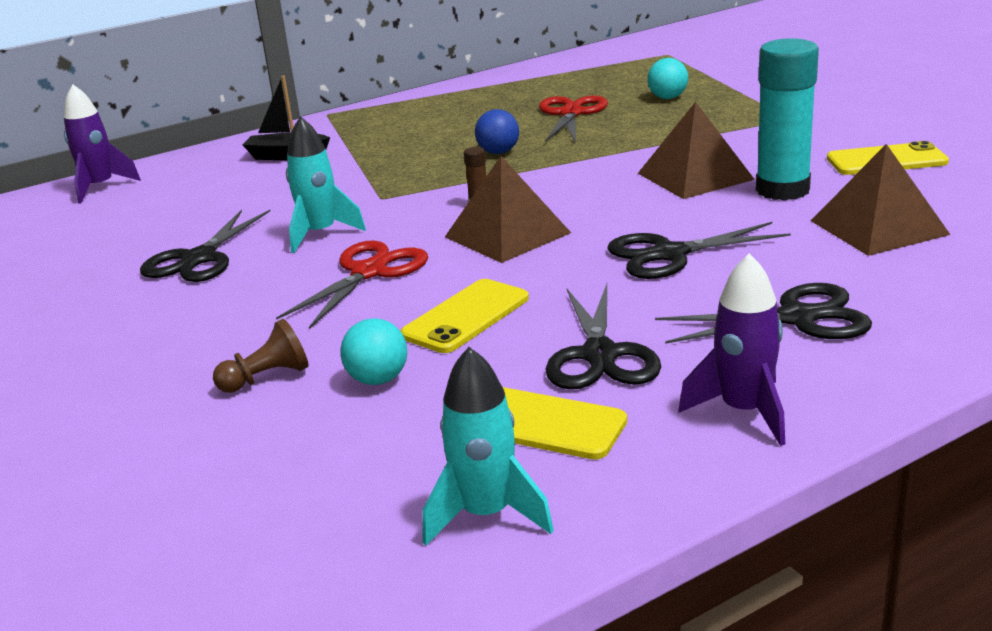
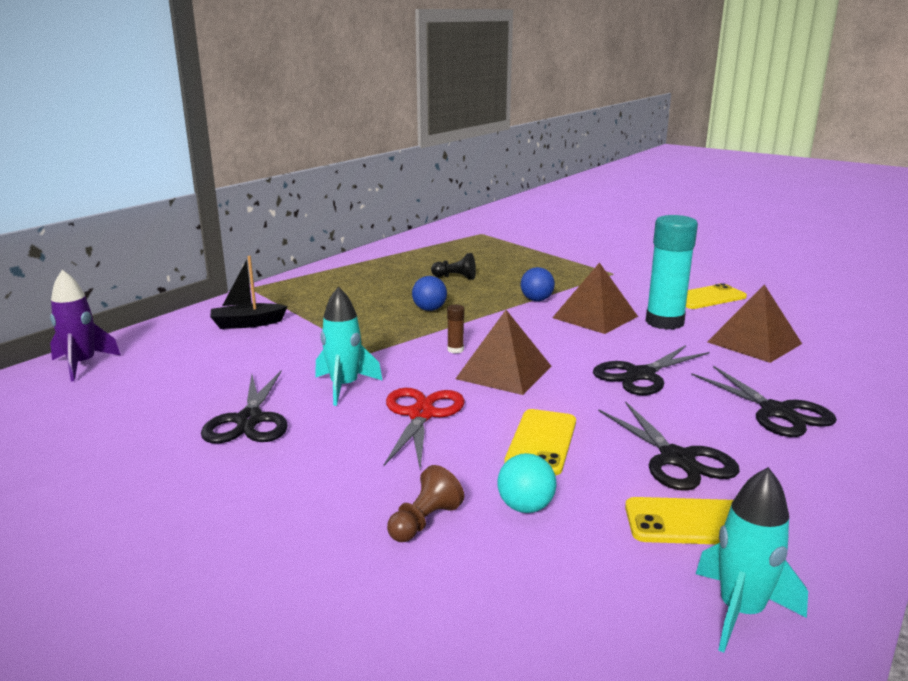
camera: 25 degrees left, 5 degrees down
(571, 114) = (455, 278): red scissors -> black pawn
(643, 149) = (536, 300): none -> blue ball
(667, 98) = (515, 263): turquoise ball -> none
(744, 411) = (824, 487): purple rocket -> none
(797, 318) = (777, 412): black scissors -> black scissors turned 90 degrees clockwise

